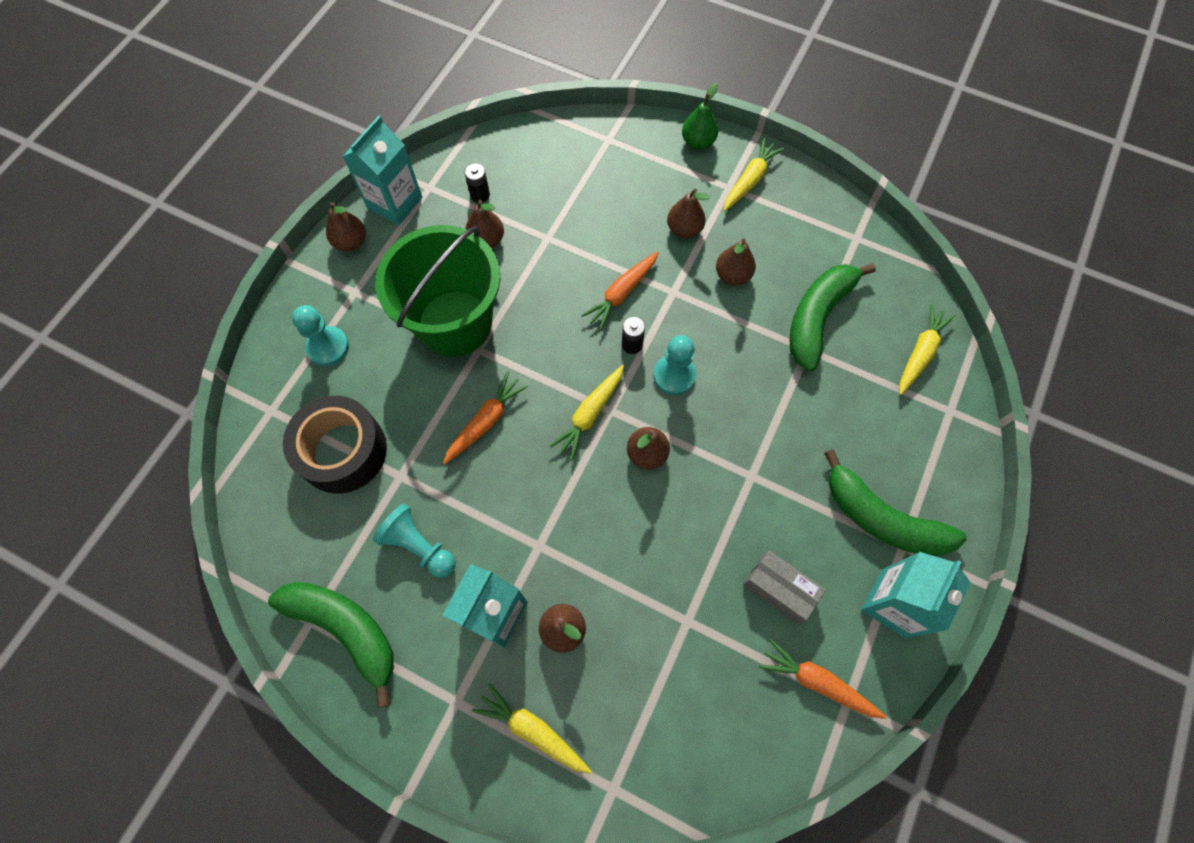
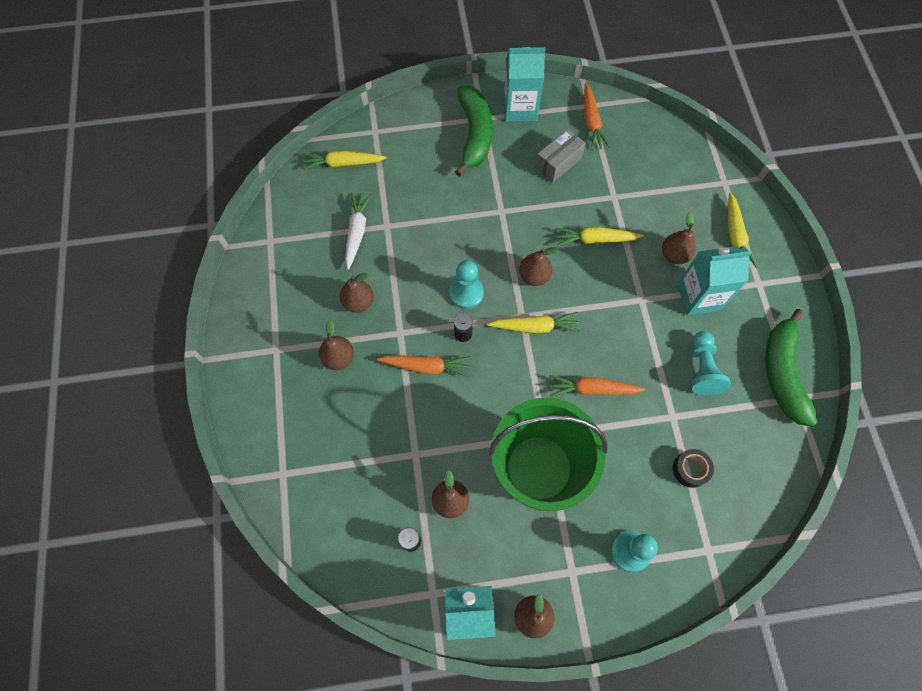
camera: 125 degrees left, 0 degrees up
(343, 451) = (690, 469): black tape -> black tape, size x0.47
(698, 142) = (242, 399): green pear -> none
(749, 180) = (259, 339): yellow carrot -> yellow carrot (595, 239)
(779, 590) = (558, 163): grey box -> grey box turned 45 degrees clockwise
(817, 317) = (357, 232): green banana -> white carrot

